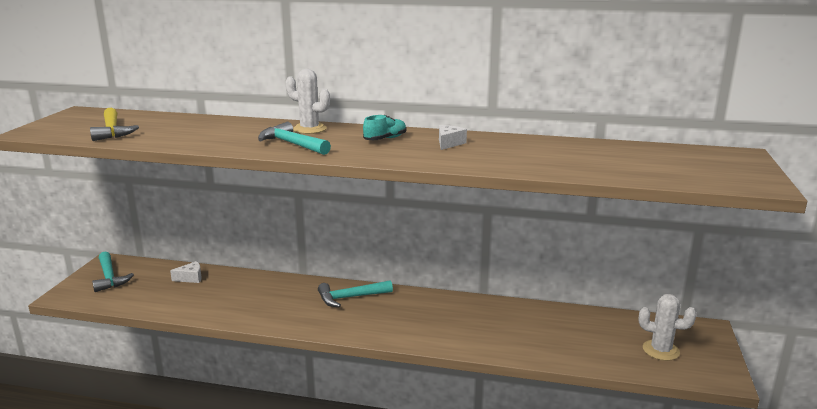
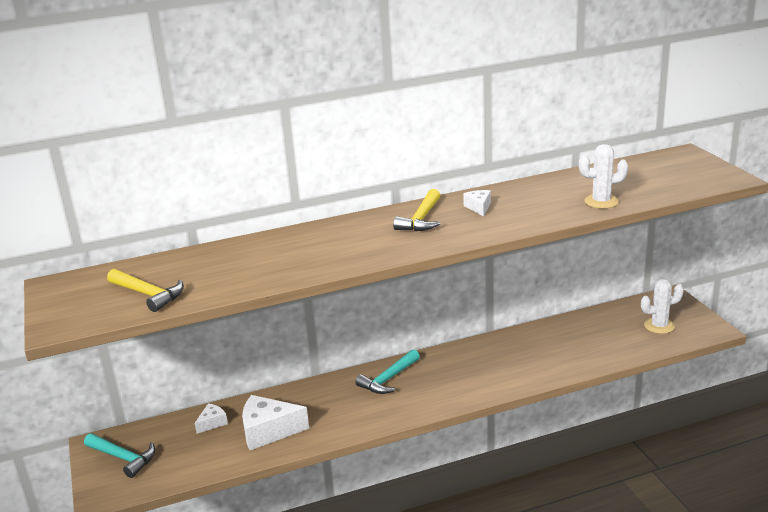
camera: 30 degrees left, 5 degrees up
(216, 299) = (268, 431): none -> white cheese
(292, 144) = (353, 251): turquoise hammer -> none
(309, 129) = (337, 229): white cactus -> white cactus (601, 202)
(385, 139) = (421, 219): turquoise shoe -> yellow hammer

